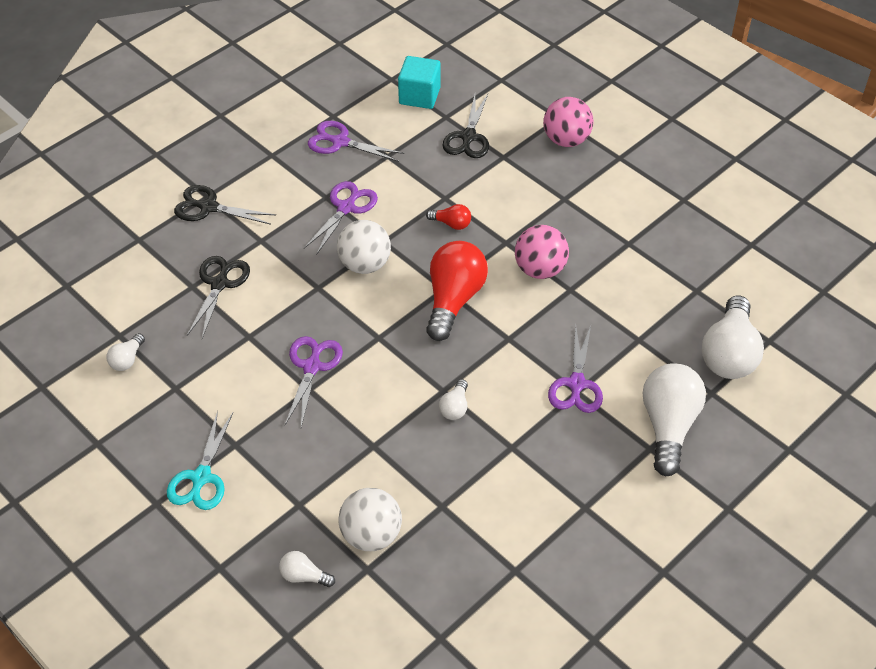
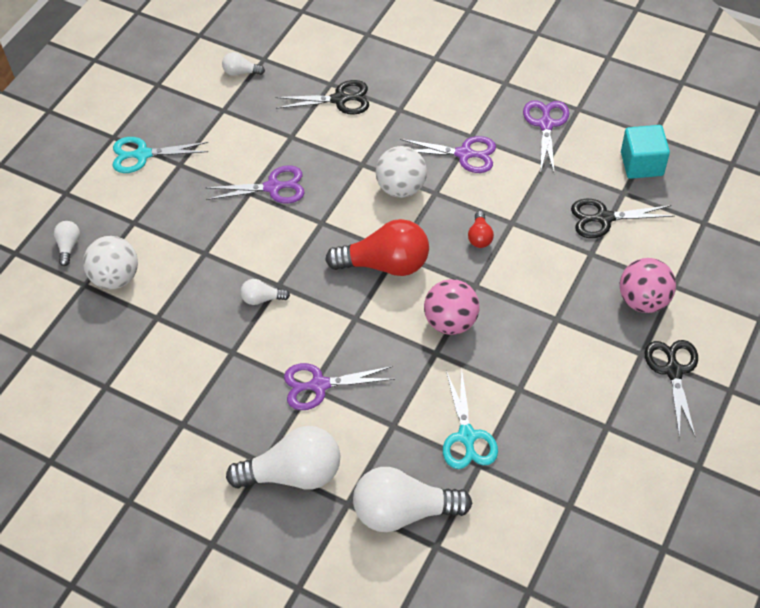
camera: 75 degrees right, 5 degrees up
(208, 207) = (422, 63): black scissors -> black scissors (673, 371)
(666, 291) = (467, 437): none -> turquoise scissors

